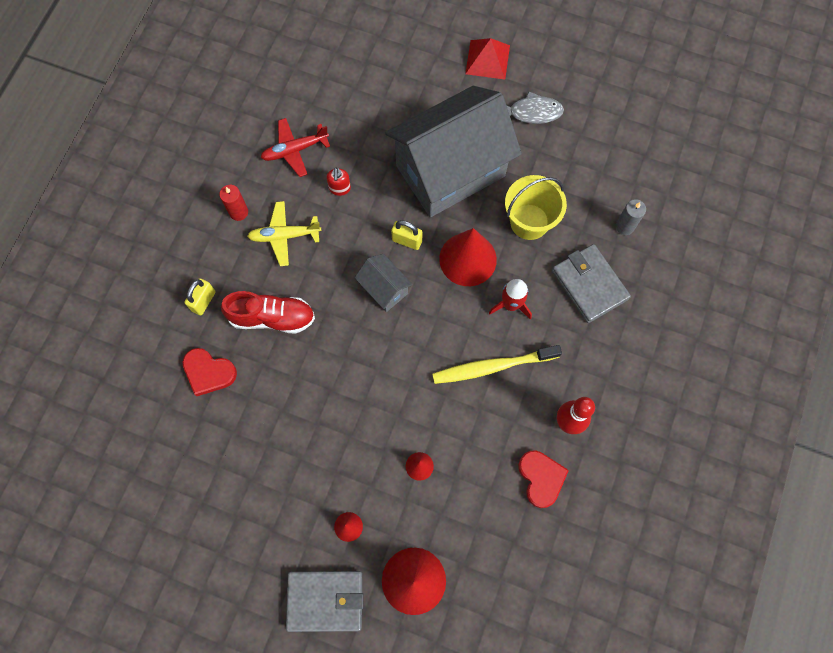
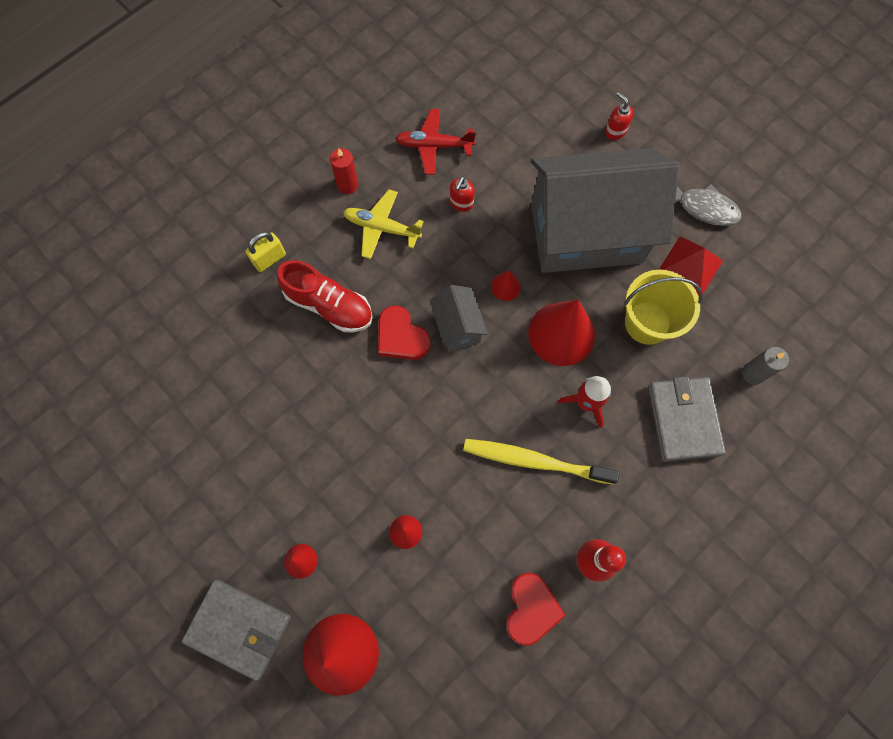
camera: 25 degrees right, 0 degrees up
(209, 372) = (239, 333): red heart -> red heart (401, 337)
(407, 241) = (505, 286): yellow padlock -> red cone
(435, 78) = (615, 131): none -> red soap dispenser
(487, 59) = (680, 134): red pyramid -> red pyramid (690, 267)

